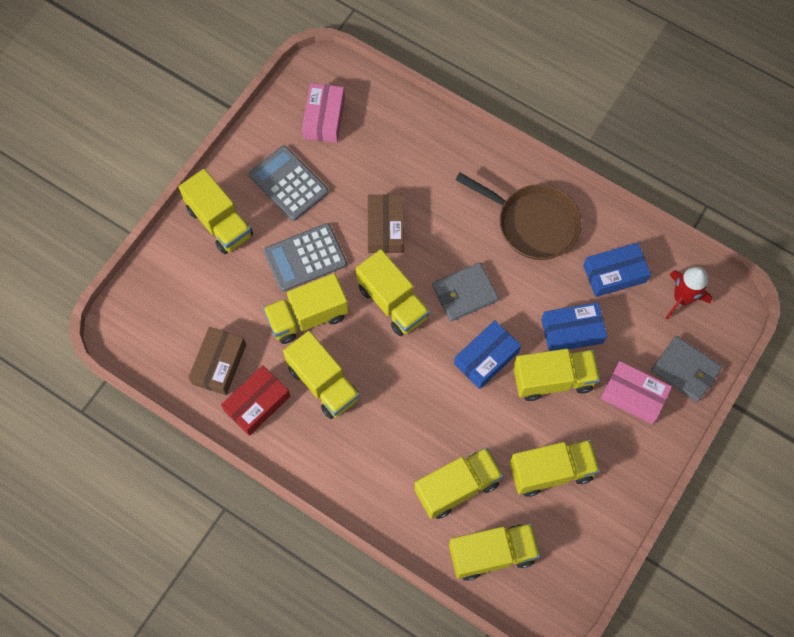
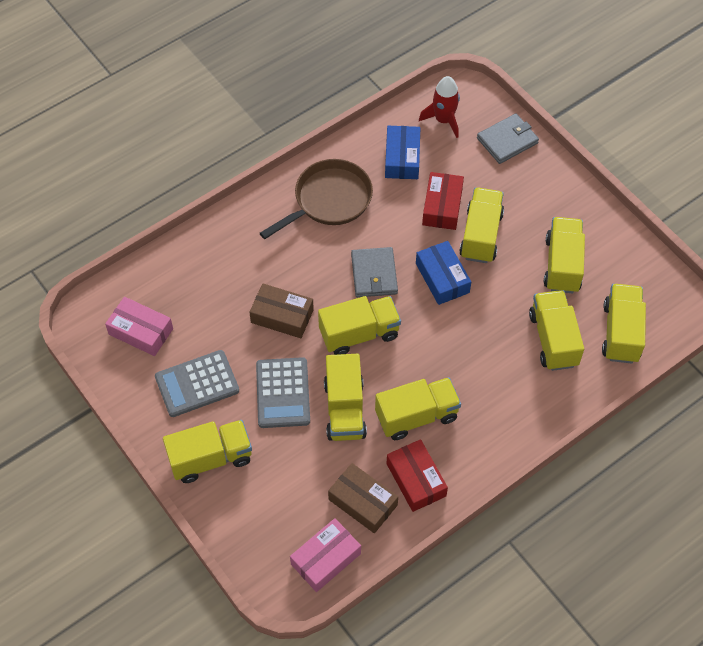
camera: 70 degrees left, 10 degrees down
(572, 331) = (442, 206): blue box -> red box
(633, 395) = (516, 184): pink box -> pink box (326, 559)

